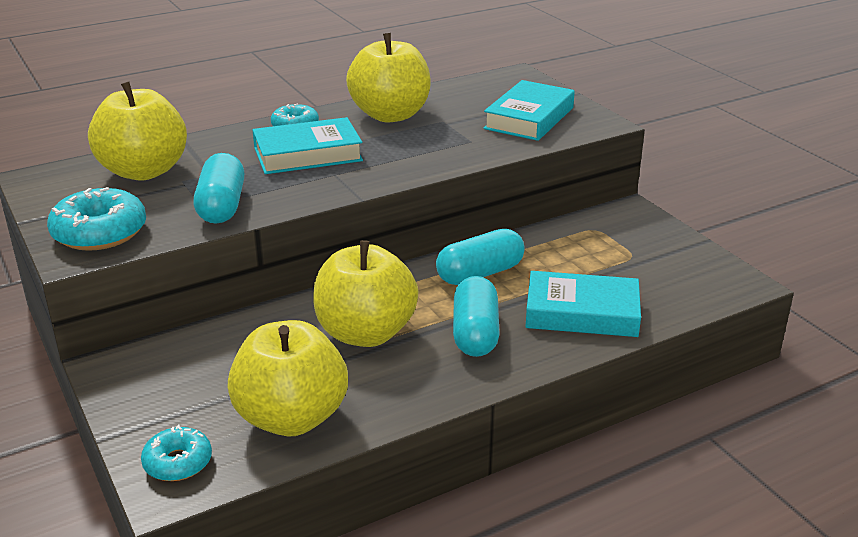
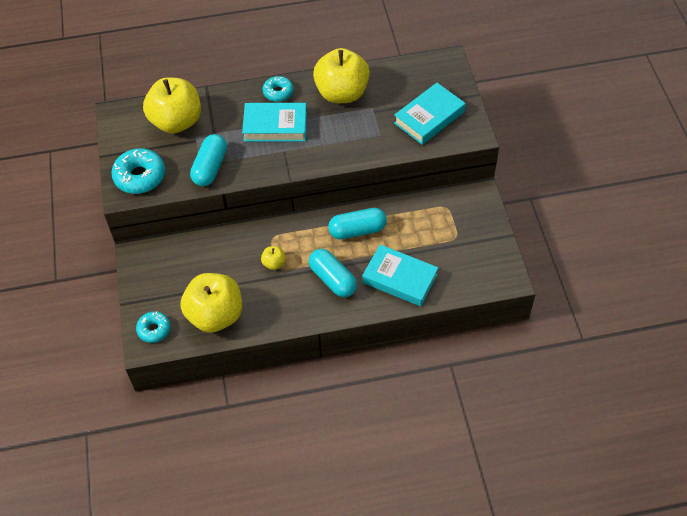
camera: 20 degrees right, 25 degrees up
(365, 333) = (274, 263): yellow apple -> yellow apple, size x0.42
(475, 333) = (333, 279): turquoise capsule -> turquoise capsule turned 60 degrees counterclockwise

